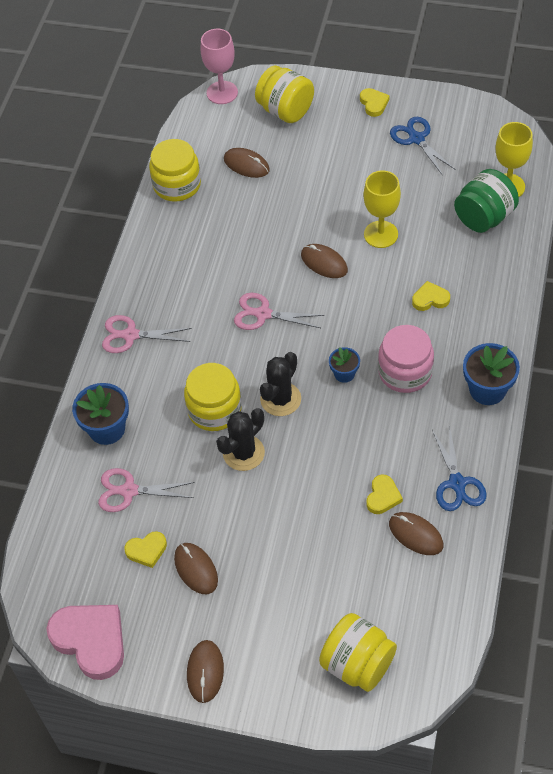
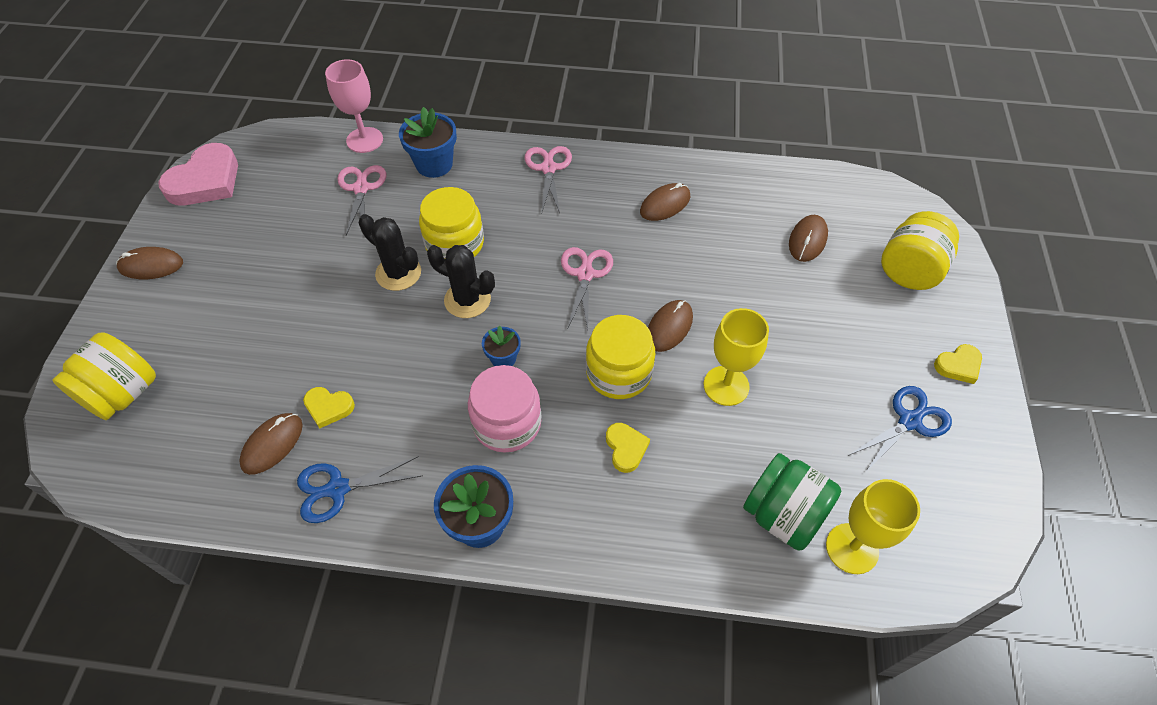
camera: 80 degrees right, 0 degrees up
(147, 550) = (292, 209): yellow heart -> none
(177, 185) = (760, 182): yellow jar -> yellow jar (618, 373)
(196, 569) = (265, 247): brown mouse -> brown mouse (665, 204)
(222, 92) = (916, 207): pink goblet -> pink goblet (364, 140)

